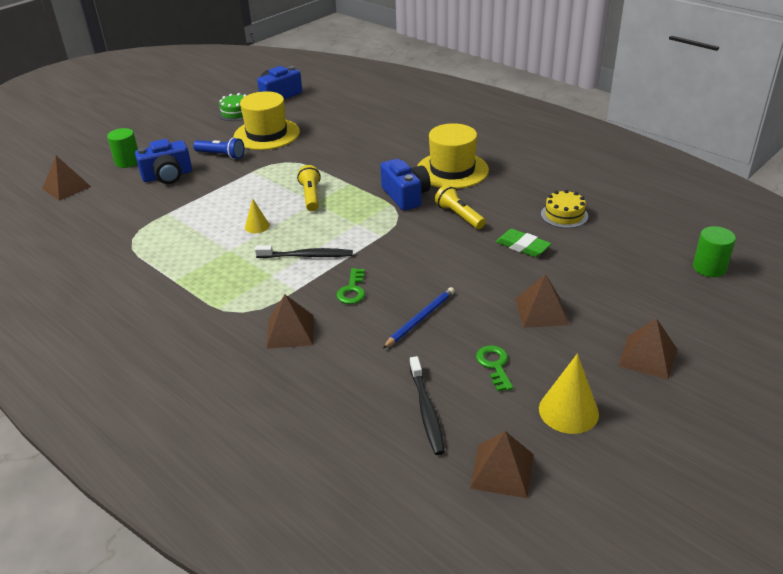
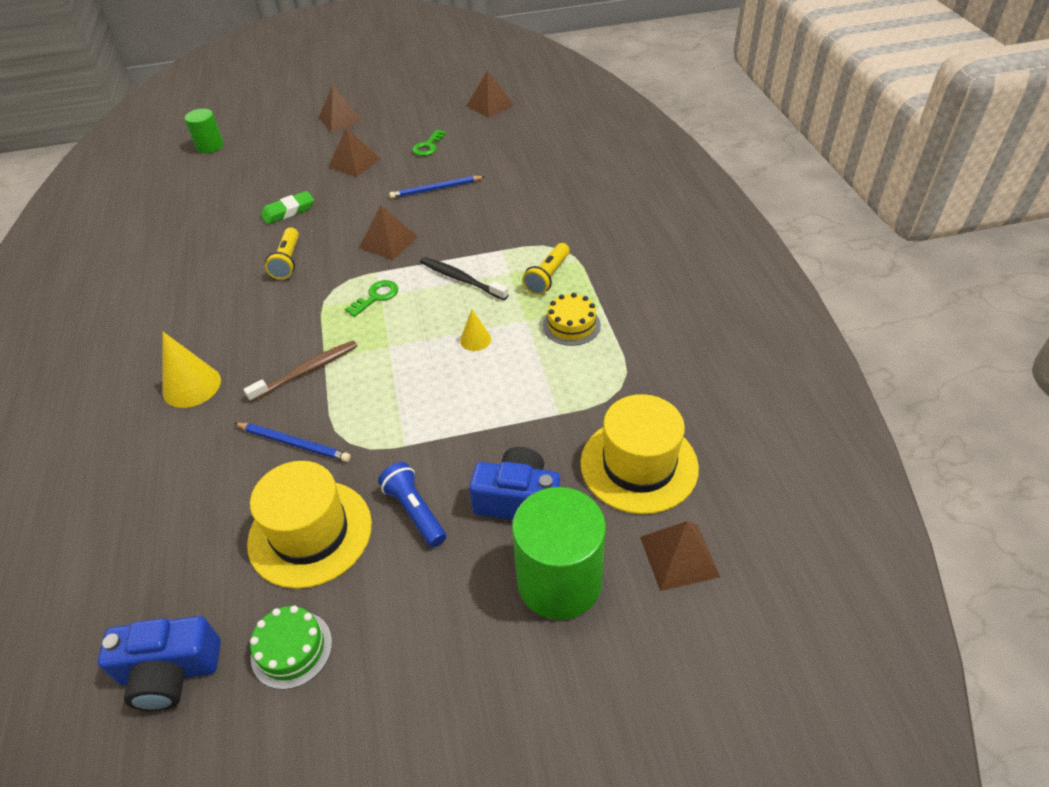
camera: 145 degrees left, 10 degrees up
(127, 162) = (559, 581): green cylinder -> green cylinder, size x1.78
(290, 331) = (535, 217): brown pyramid -> brown pyramid (388, 242)
(311, 196) = (383, 357): yellow flashlight -> yellow flashlight (547, 277)
(315, 151) = (294, 443): none -> blue pencil
(351, 175) = (306, 371): none -> brown toothbrush
(352, 290) = (458, 230): green key -> green key (376, 297)
(406, 196) = (296, 309): blue camera -> none
(426, 410) = (496, 140): black toothbrush -> none
(452, 170) = (208, 322): yellow hat -> yellow hat (639, 465)
(522, 246) = (288, 211): green eraser -> green eraser turned 75 degrees clockwise
(564, 215) = (213, 223): yellow cake -> yellow cake (571, 325)
(568, 411) = (422, 114): yellow cone -> yellow cone (192, 386)

